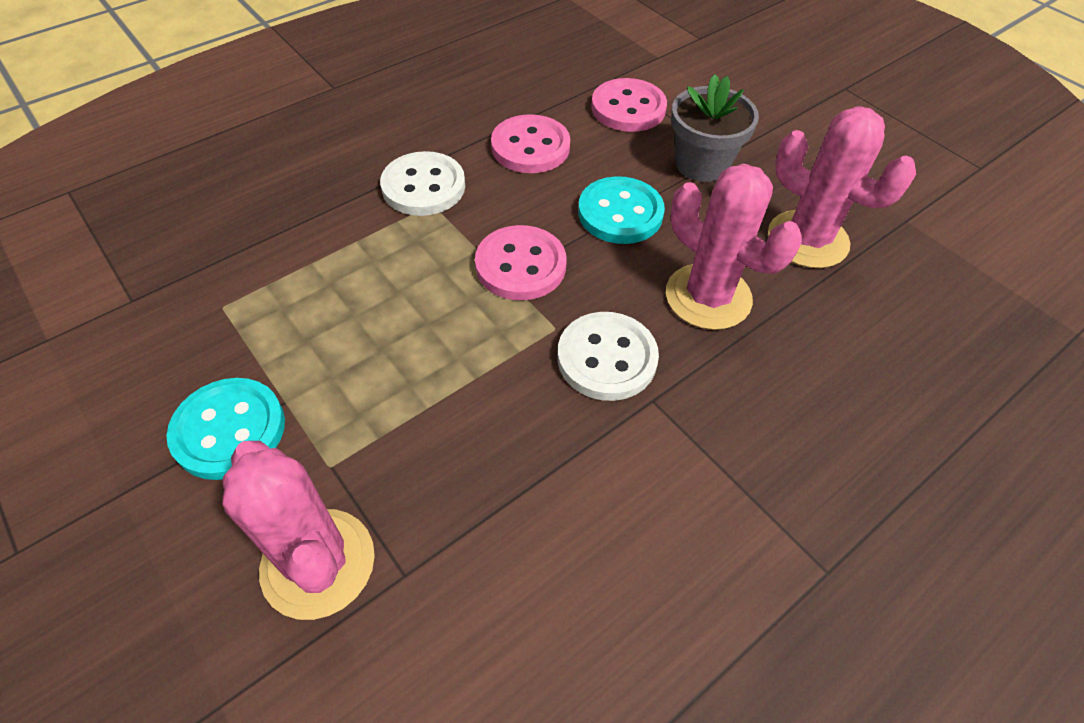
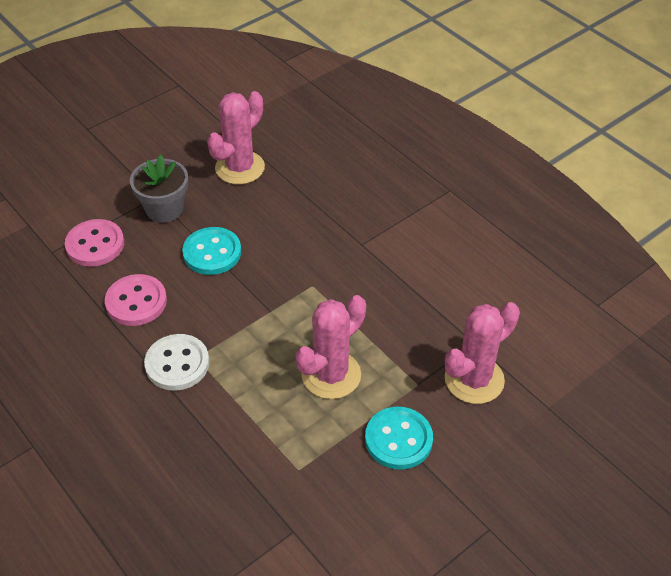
camera: 90 degrees left, 5 degrees down
(520, 265) = (260, 303): pink button -> none
(606, 358) = (334, 262): white button -> none
(708, 297) = (286, 215): pink cactus -> pink cactus (331, 375)

